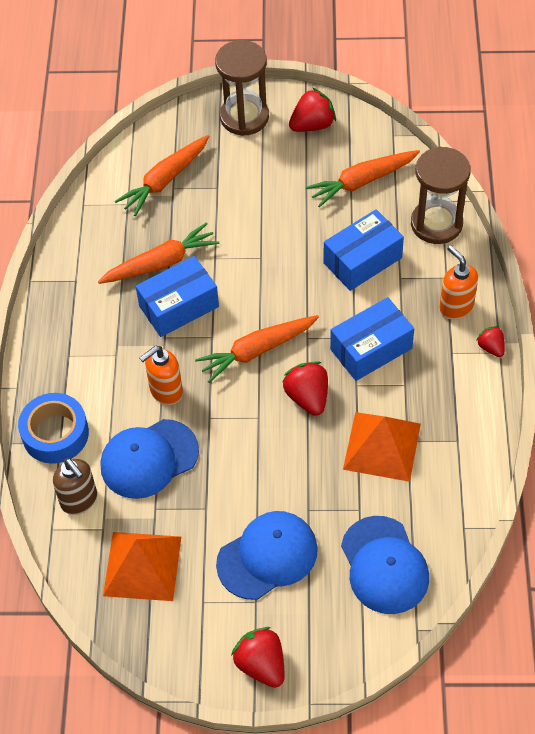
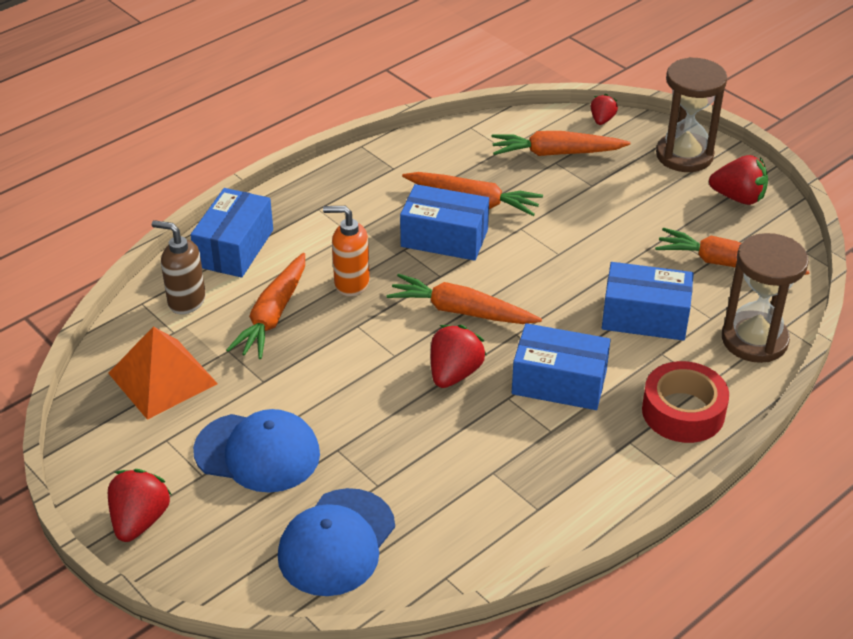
camera: 45 degrees right, 15 degrees down
(55, 434) = (234, 248): blue tape -> blue box
(79, 500) = (186, 301): brown soap dispenser -> brown soap dispenser turned 105 degrees clockwise
(149, 459) = (273, 315): blue cap -> orange carrot
(382, 446) = (464, 457): orange pyramid -> none
(455, 307) = (683, 412): orange soap dispenser -> red tape
(491, 347) = (673, 466): red strawberry -> red strawberry (602, 120)

